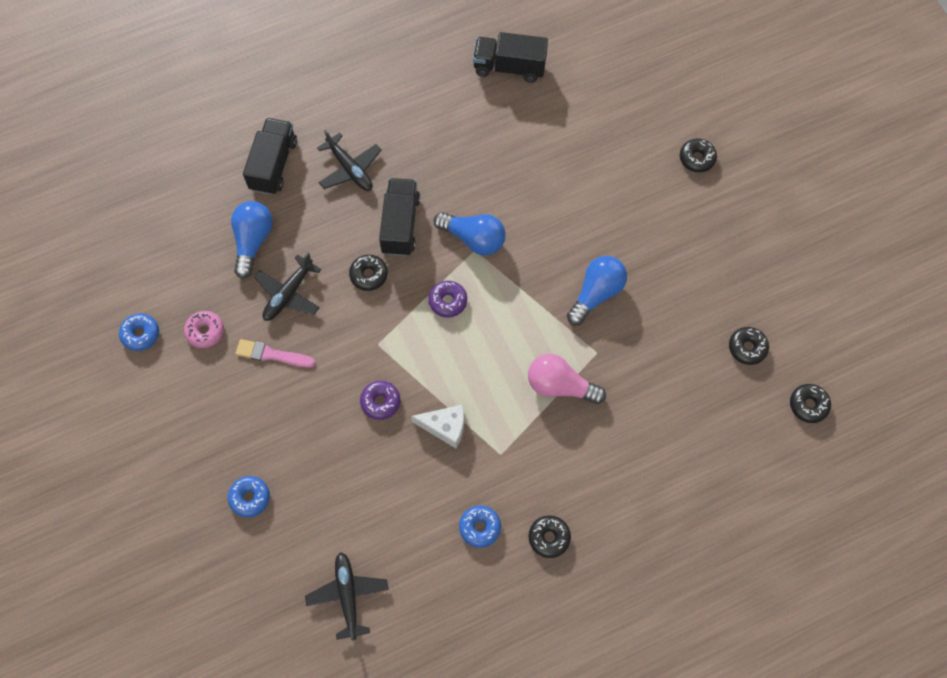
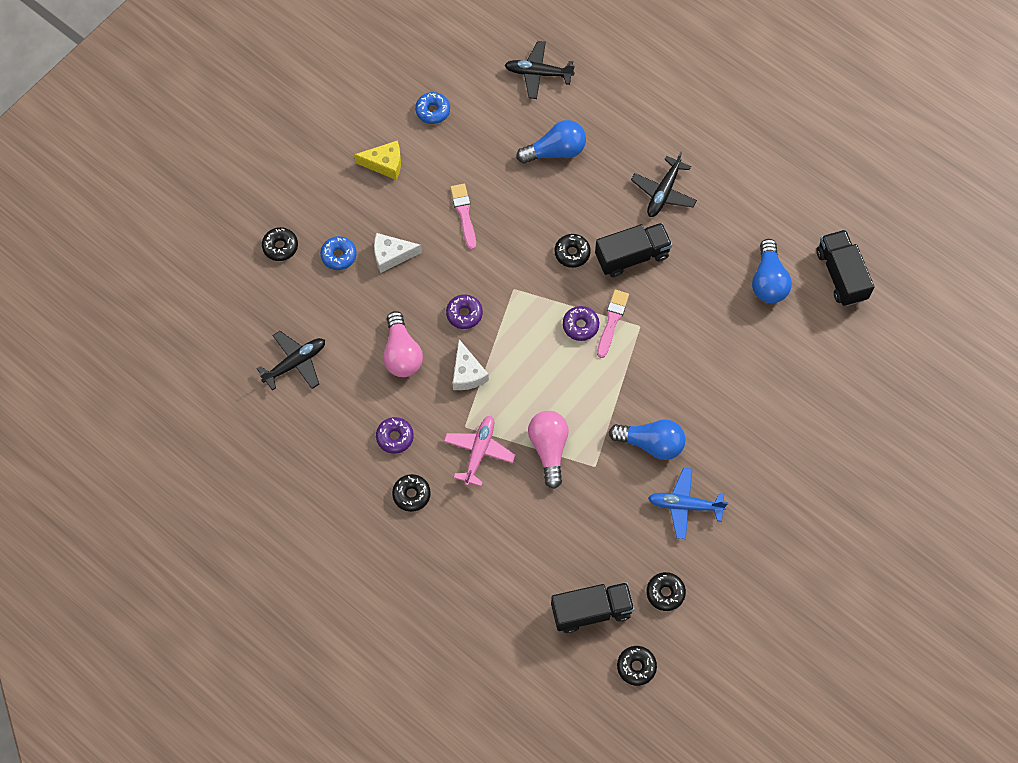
camera: 65 degrees right, 0 degrees up
(172, 407) = (385, 164): none -> yellow cheese
(205, 331) = (458, 156): pink donut -> none
(273, 165) = (634, 132): black truck -> black truck (591, 611)
(279, 444) = (391, 255): none -> white cheese
(288, 294) = (523, 200): black plane -> black plane (538, 73)
(392, 481) = (402, 353): none -> pink light bulb
(457, 272) = (612, 321): none -> pink brush
(473, 239) = (650, 320): blue light bulb -> blue light bulb (768, 280)
(480, 527) = (395, 437): blue donut -> purple donut
(533, 452) = (479, 451): none -> pink plane
(669, 293) = (684, 505): none -> blue plane
(697, 158) = (837, 477): black donut -> black donut (280, 247)

